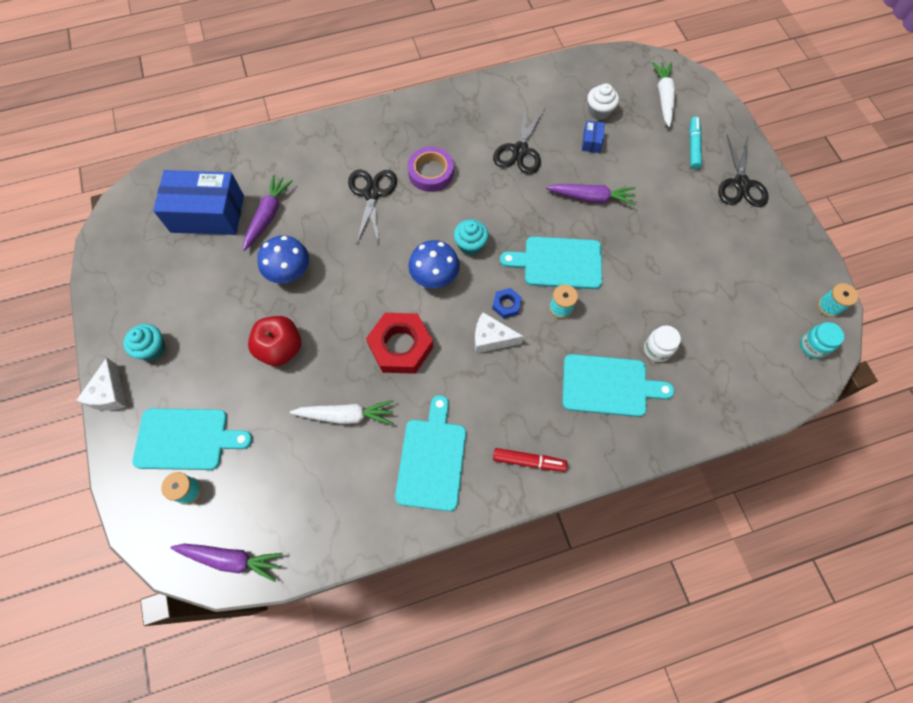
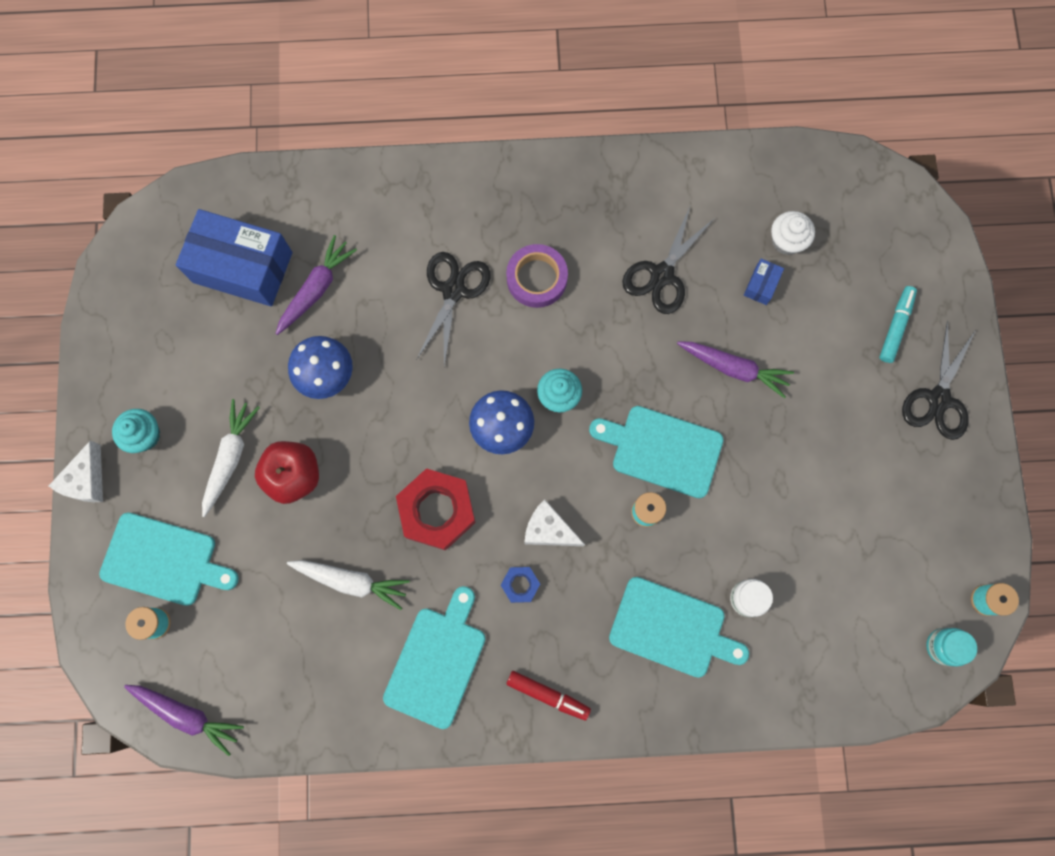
camera: 15 degrees right, 10 degrees up
(506, 305) = (580, 490): blue nut -> blue nut (520, 585)
(663, 97) = (882, 241): white carrot -> white carrot (230, 458)

